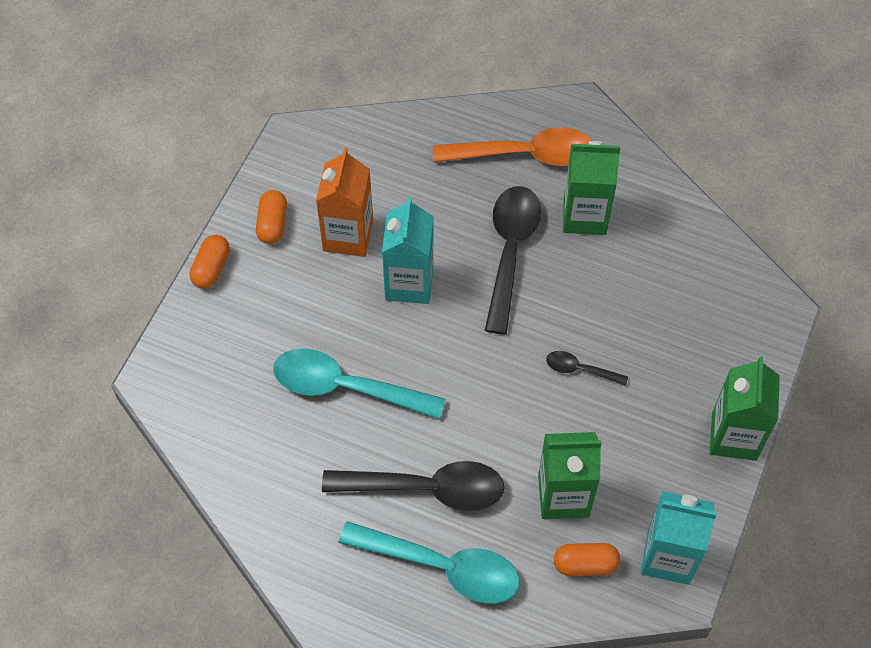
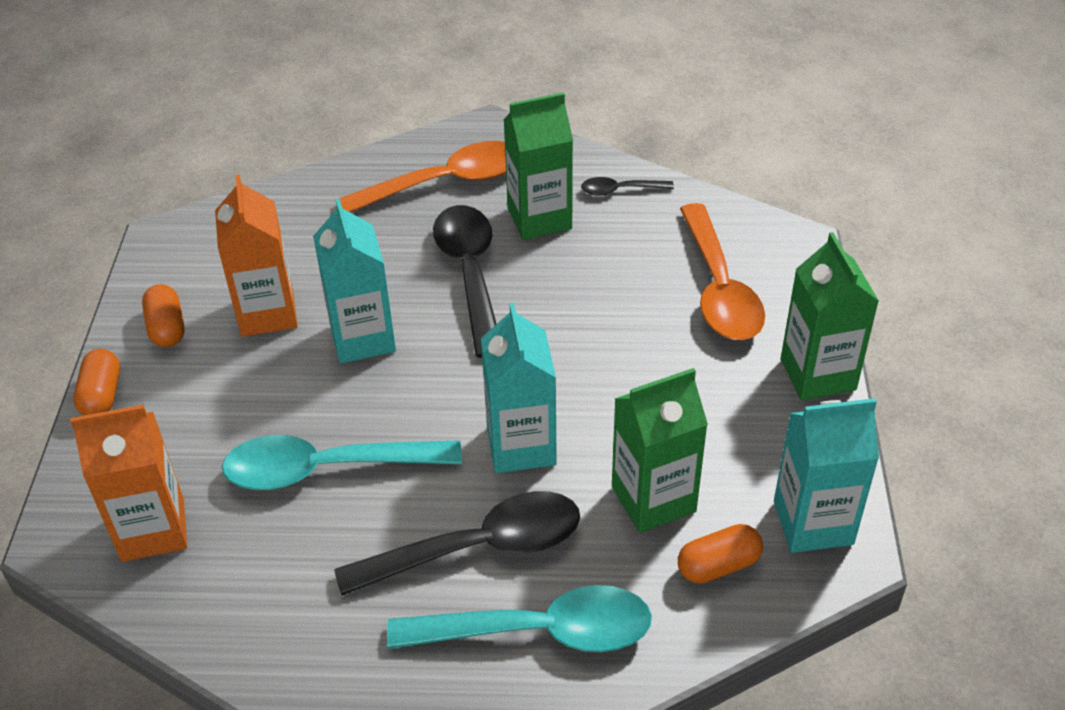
camera: 20 degrees left, 15 degrees down
(215, 393) = (153, 530): none -> orange carton
(488, 418) = (521, 446): none -> turquoise carton
(580, 369) = (607, 363): black spoon -> black spoon (620, 190)
(696, 331) = (719, 288): none -> orange spoon

